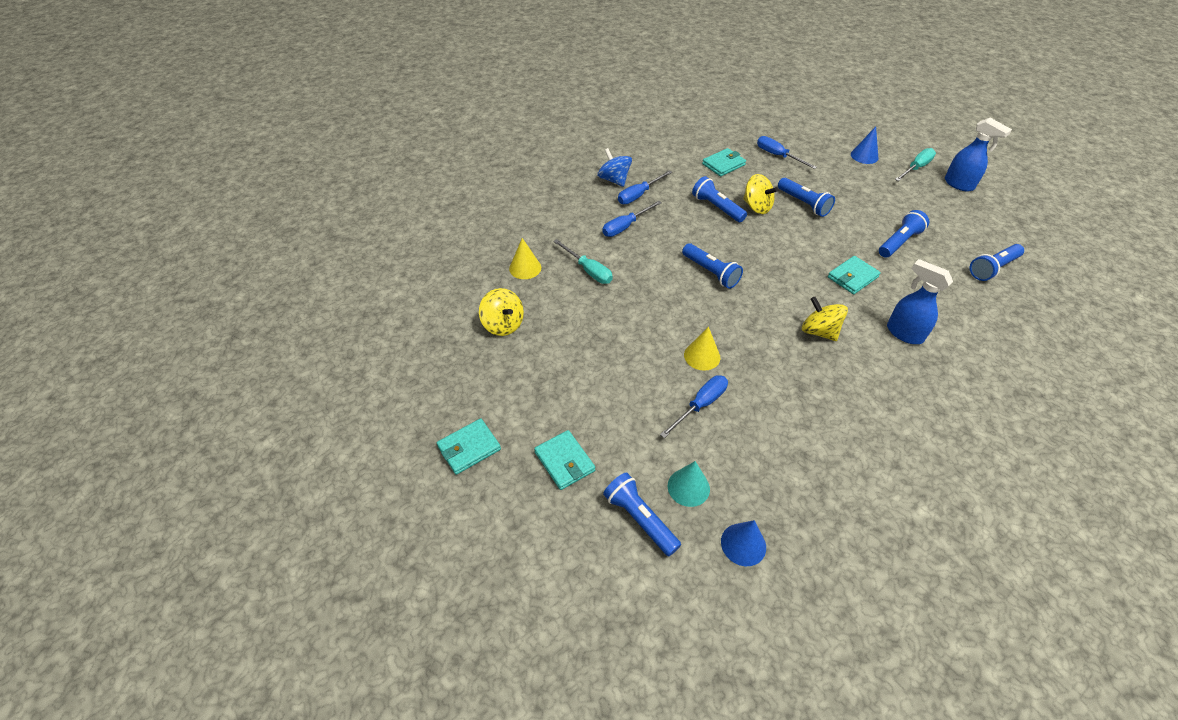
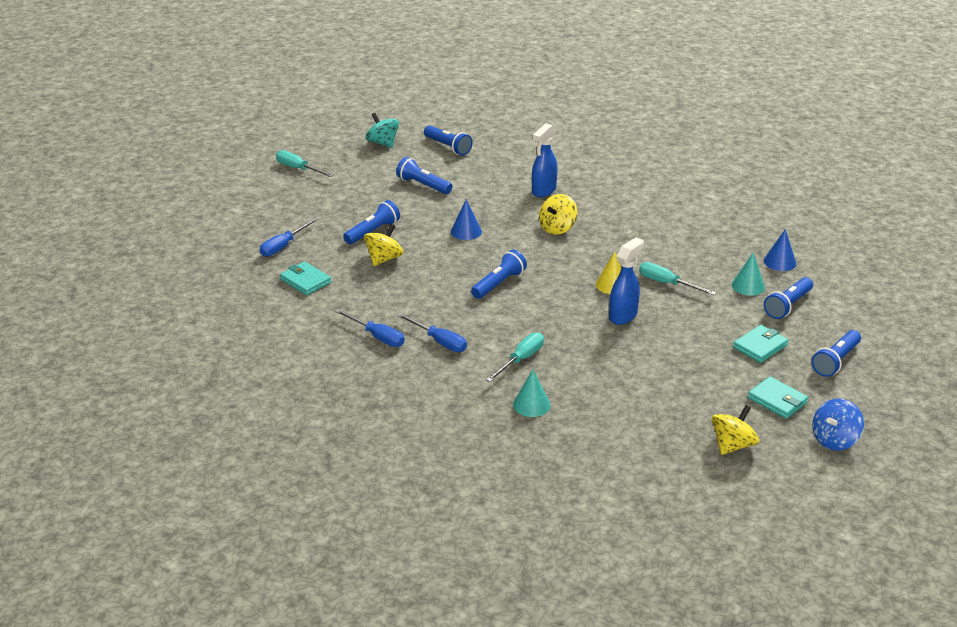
camera: 100 degrees left, 15 degrees down
(503, 324) = (623, 406): yellow spinning top -> yellow spinning top (732, 445)
(525, 268) = (531, 404): yellow cone -> turquoise cone
(614, 180) = (349, 358): blue spinning top -> blue spinning top (834, 440)
(700, 405) = (667, 283): blue screwdriver -> turquoise screwdriver
(717, 207) = (391, 283): blue flashlight -> blue flashlight (835, 361)
(852, 277) = (480, 210): turquoise wallet -> none
(864, 156) = (278, 195): blue cone -> blue cone (466, 231)
(959, 184) = (324, 150): blue spray bottle -> blue spray bottle (623, 316)
(986, 222) = (383, 143): none -> turquoise spinning top

